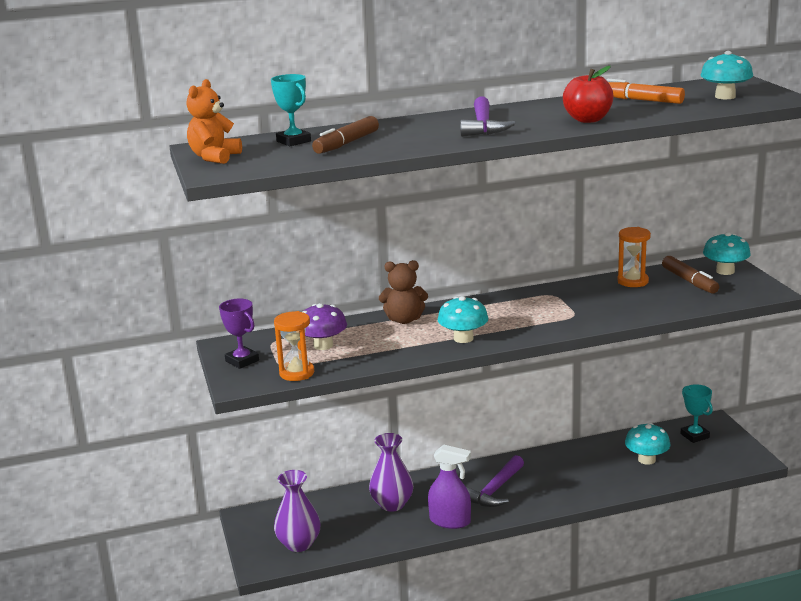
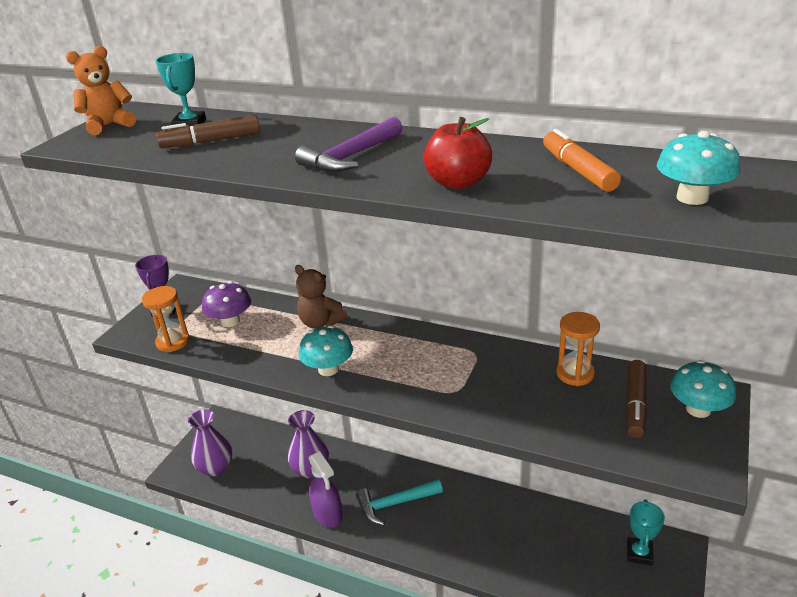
camera: 40 degrees right, 10 degrees up
(495, 490) = (394, 504): purple hammer -> turquoise hammer
(646, 459) = (558, 553): turquoise mushroom -> none

